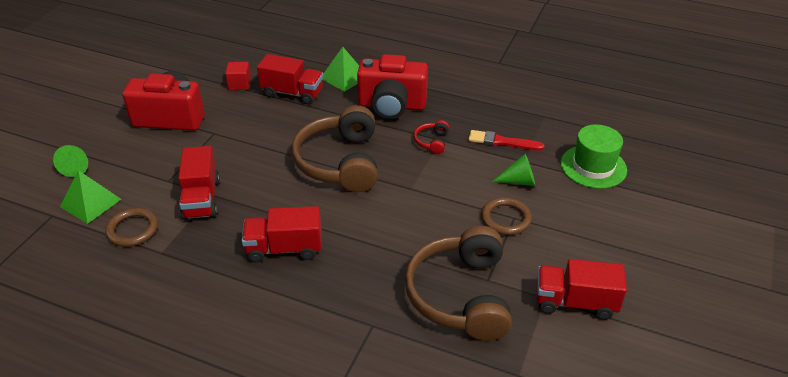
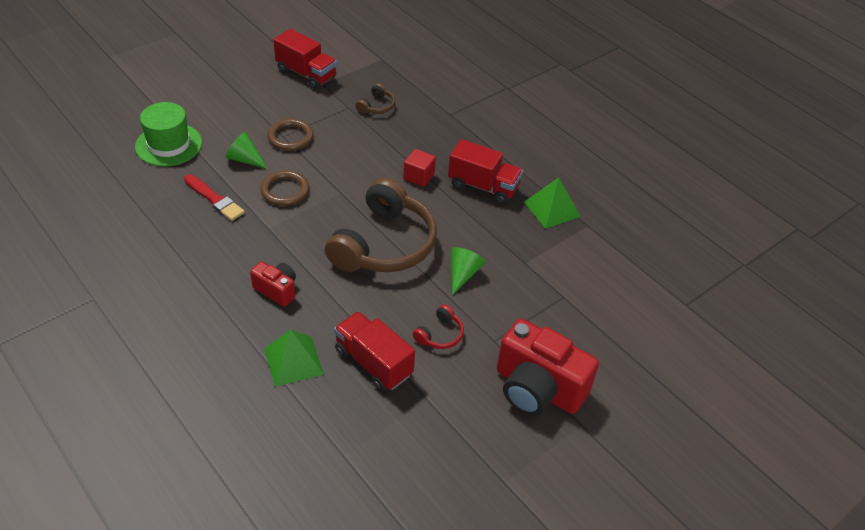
camera: 155 degrees left, 5 degrees up
(77, 167) = (659, 358): green cone -> green cone (463, 274)
(90, 203) = (647, 303): green pyramid -> green pyramid (552, 209)
(133, 229) = (609, 256): brown ring -> brown ring (285, 191)
(201, 199) = (536, 261): red truck -> none
(239, 84) = (430, 411): red cube -> red cube (419, 176)
(392, 106) = (276, 290): red camera -> red camera, size x0.51
(432, 142) = (278, 228): red headphones -> red headphones (440, 334)
(460, 295) = (376, 106): brown headphones -> brown headphones, size x0.41

